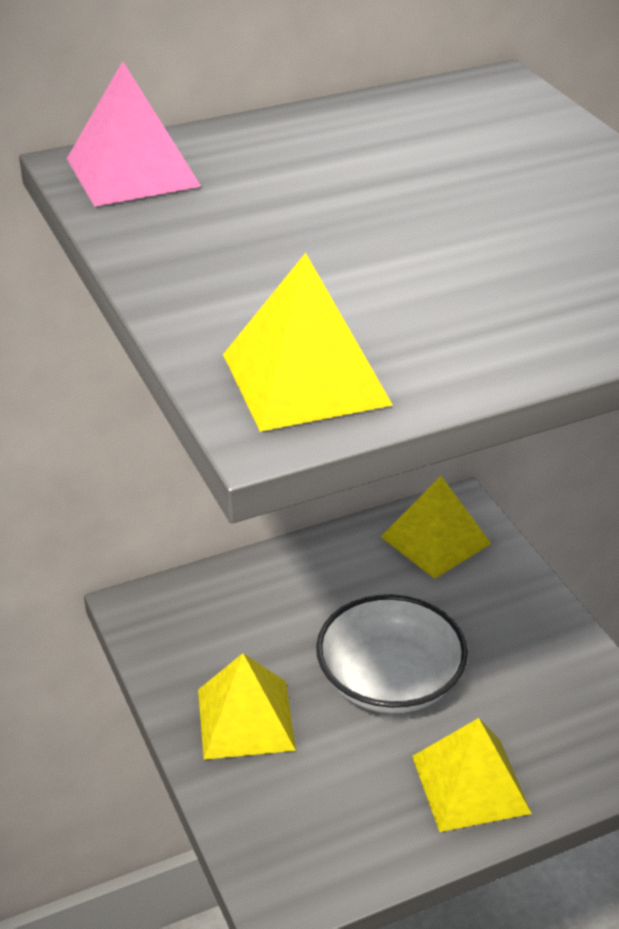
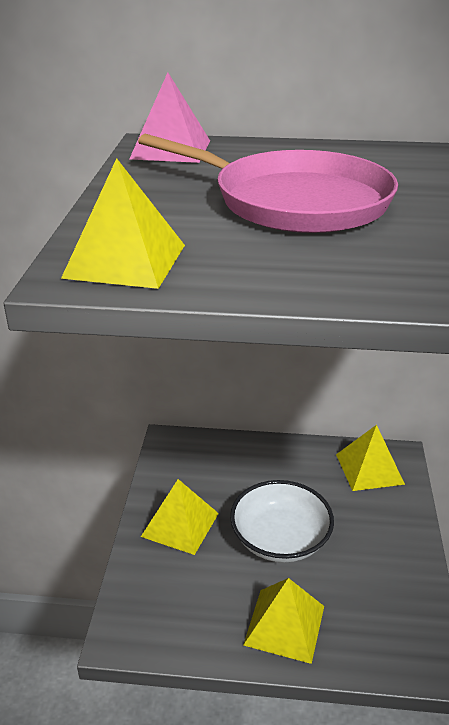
camera: 30 degrees right, 5 degrees down
(398, 221) = (294, 201): none -> pink pan

